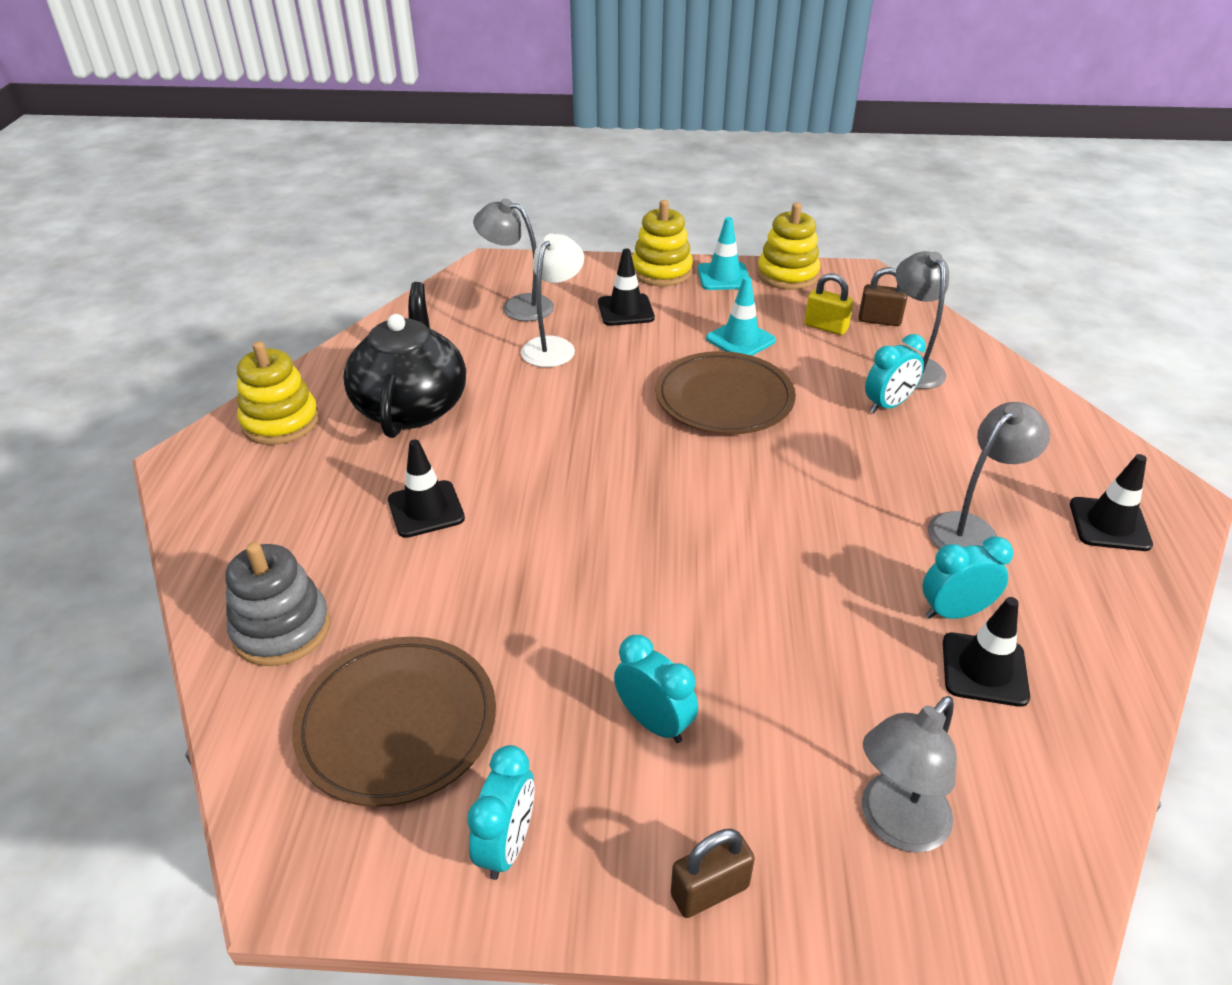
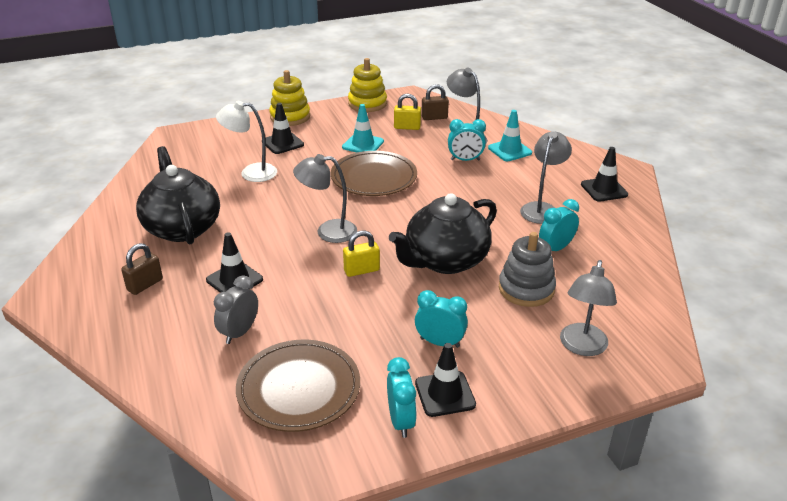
camera: 25 degrees left, 5 degrees down
(280, 422) = (97, 258): yellow stacking toy -> none
(281, 629) = (190, 366): grey stacking toy -> grey stacking toy (526, 289)
(378, 597) = (239, 332): none -> grey clock
(518, 306) = (211, 155): grey lamp -> grey lamp (328, 231)
(553, 346) = (251, 173): white lamp -> white lamp turned 90 degrees counterclockwise
(611, 551) = (361, 270): none -> yellow padlock
(709, 891) = (514, 403): brown padlock -> brown padlock (145, 285)
(723, 277) = (330, 112): turquoise traffic cone -> turquoise traffic cone (509, 150)
(751, 575) = (445, 260): none -> black teapot
(888, 405) = (465, 160): turquoise clock -> turquoise clock turned 60 degrees clockwise
(984, 669) = (583, 269): black traffic cone -> black traffic cone (445, 394)

